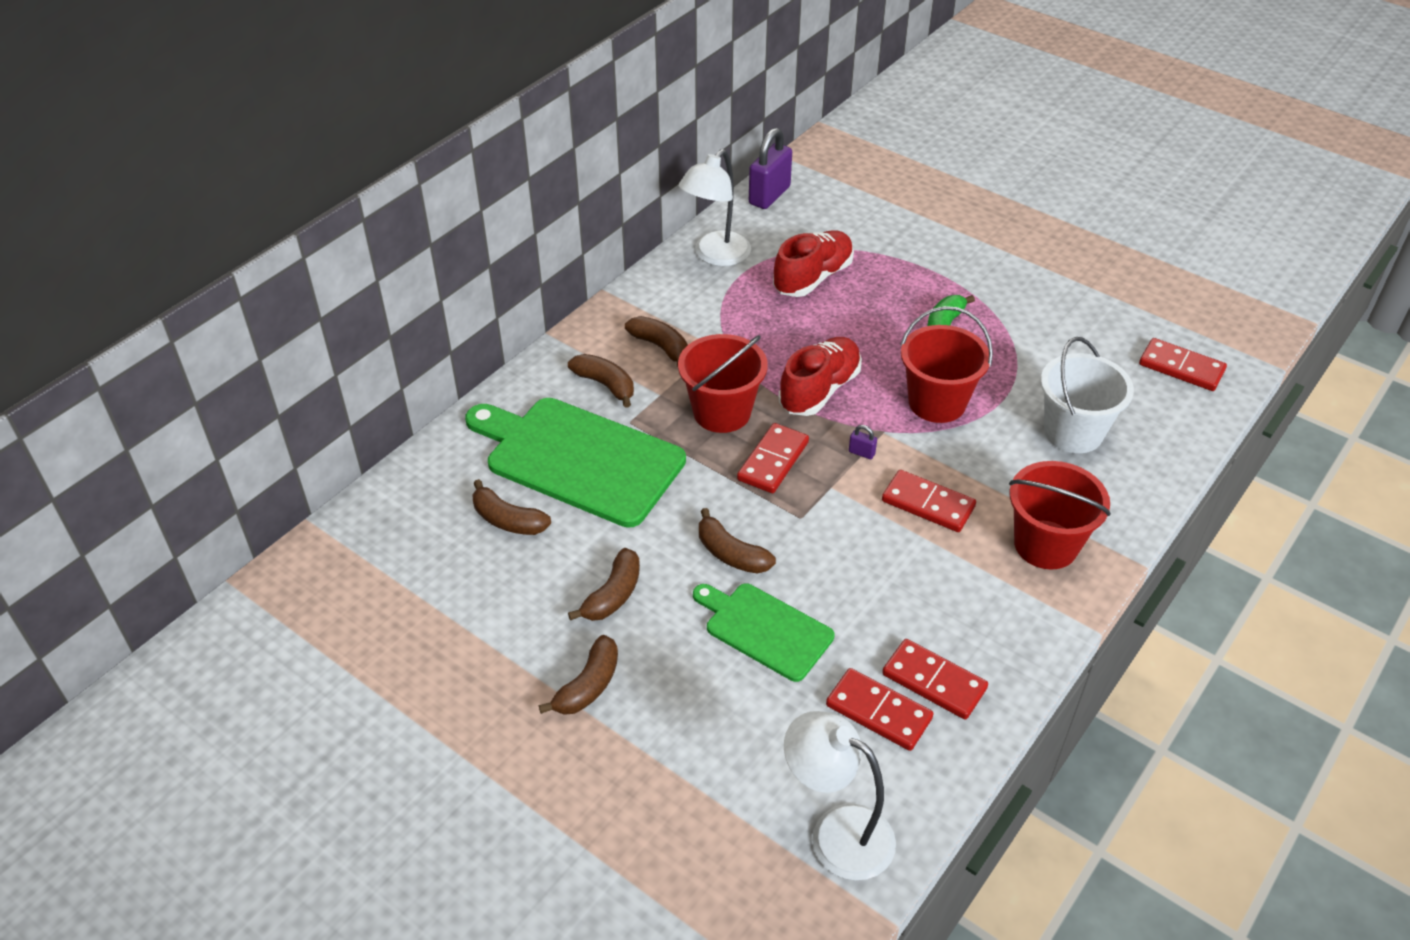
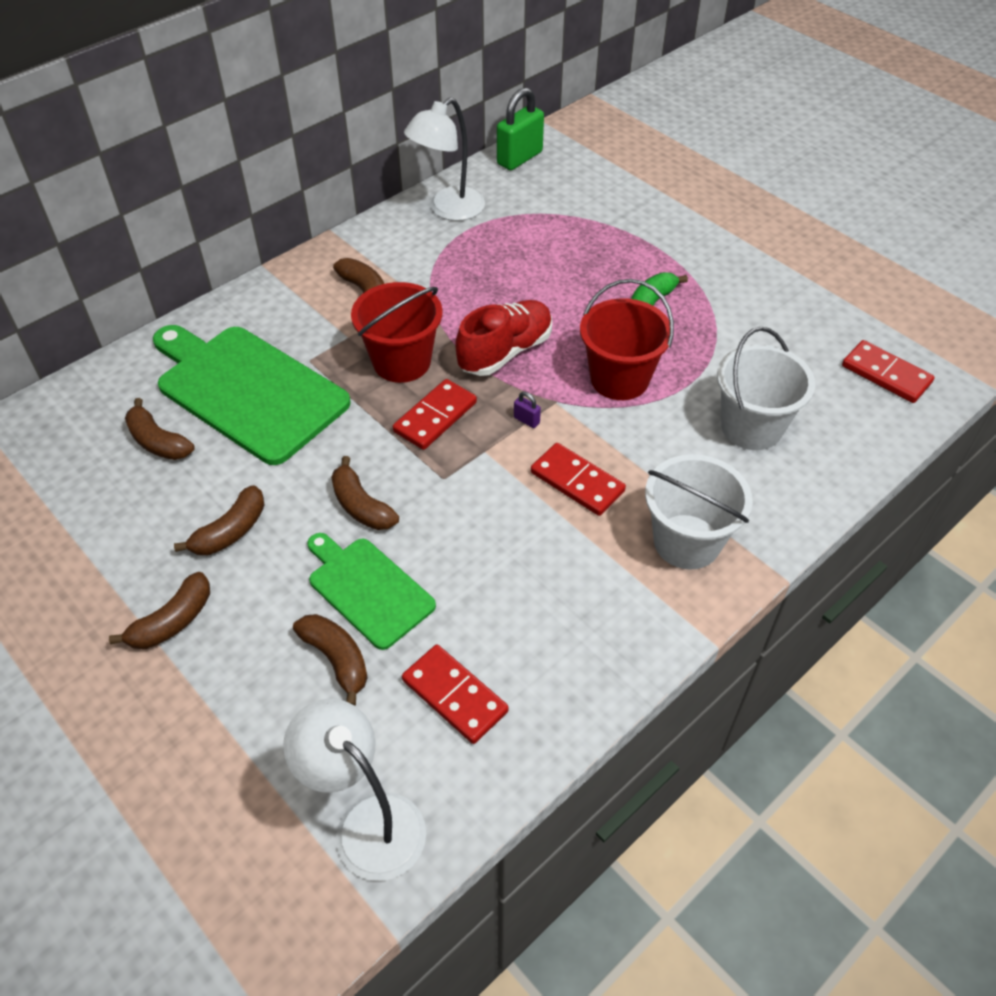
camera: 10 degrees right, 5 degrees up
(605, 384) = (299, 321): brown banana -> brown banana (336, 659)
(769, 195) = (519, 158): purple padlock -> green padlock
(813, 278) = (535, 241): red shoe -> none
(934, 681) = (523, 672): red domino -> none
(1045, 545) = (686, 542): red bucket -> white bucket

